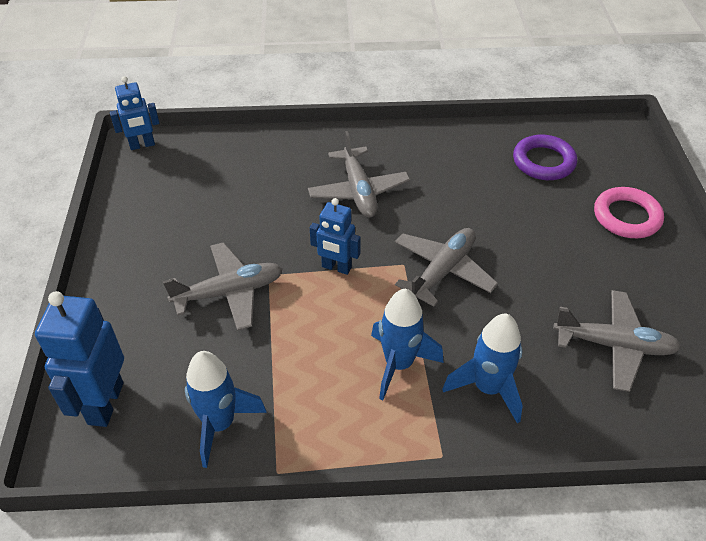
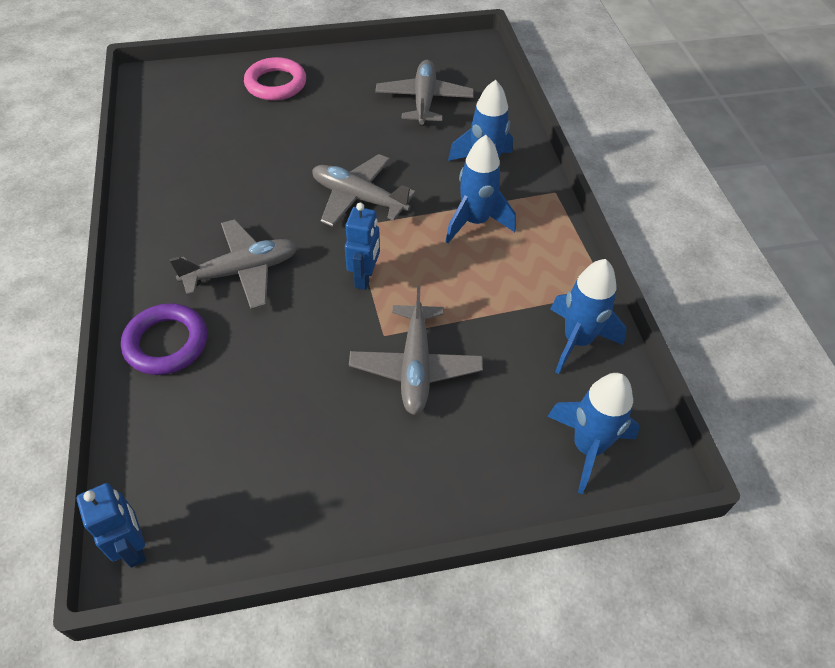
camera: 100 degrees left, 5 degrees up
(105, 403) = (587, 447): blue robot -> blue rocket
(229, 292) = (415, 366): grey plane -> grey plane turned 150 degrees counterclockwise
(543, 162) = (196, 130): purple ring -> purple ring (166, 343)

